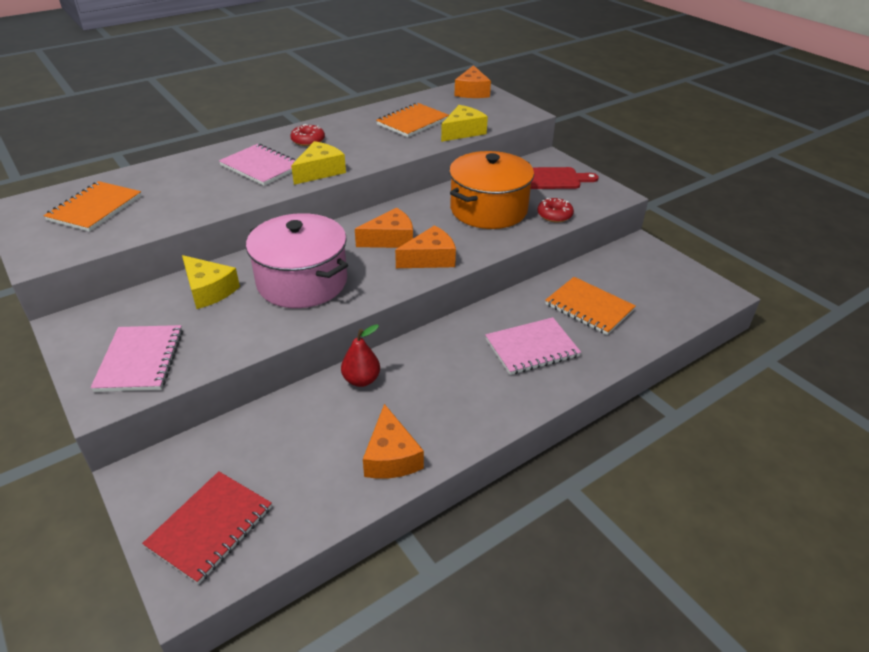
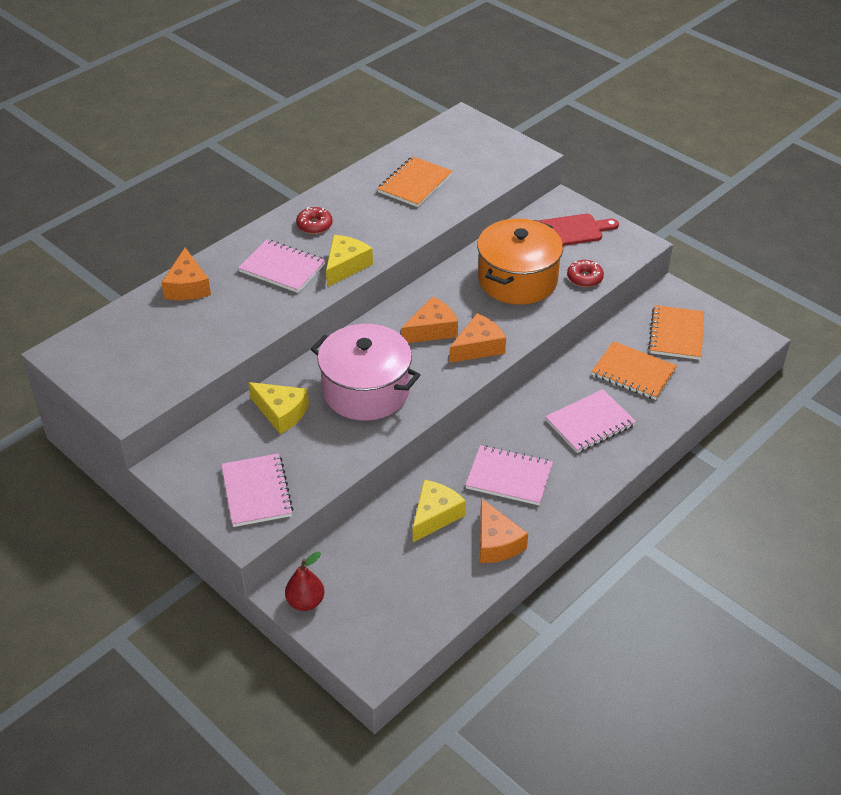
camera: 10 degrees left, 5 degrees up
(95, 208) = (143, 344): orange notebook -> orange notebook (676, 334)
(210, 527) = (370, 623): red notebook -> none
(361, 380) = (445, 478): red pear -> red pear (305, 602)
(429, 389) = (509, 477): none -> pink notebook
(463, 132) = (472, 191): yellow cheese -> yellow cheese (435, 516)
(472, 92) = (464, 128): orange cheese -> orange cheese (187, 286)

